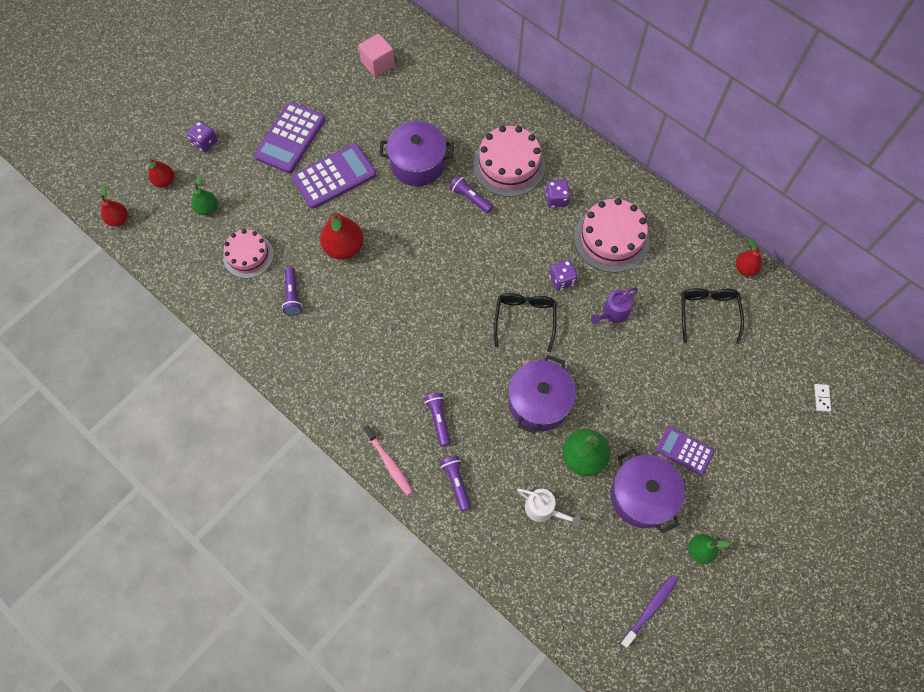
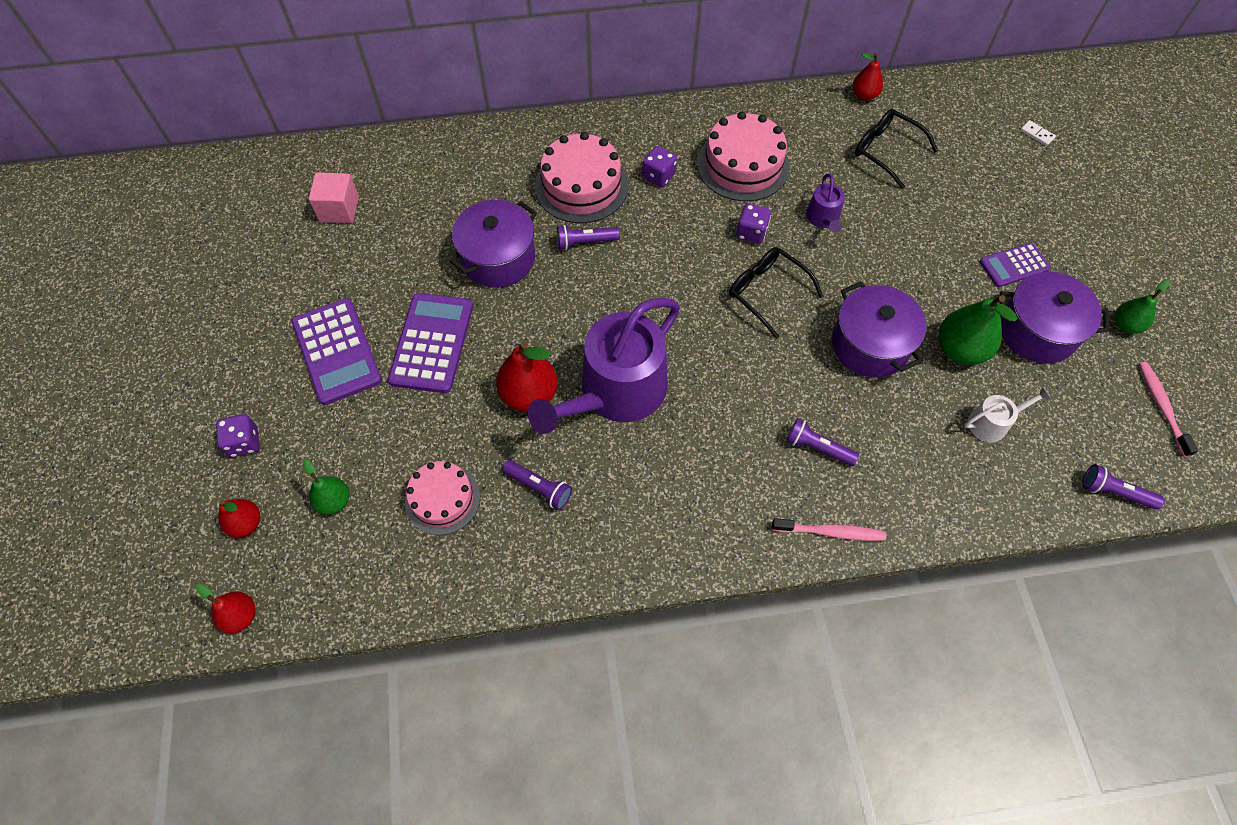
camera: 50 degrees left, 5 degrees down
(383, 288) = (615, 392): none -> purple watering can
(456, 483) = (904, 482): purple flashlight -> purple flashlight (1114, 492)
(650, 609) = (1161, 407): purple toothbrush -> pink toothbrush

